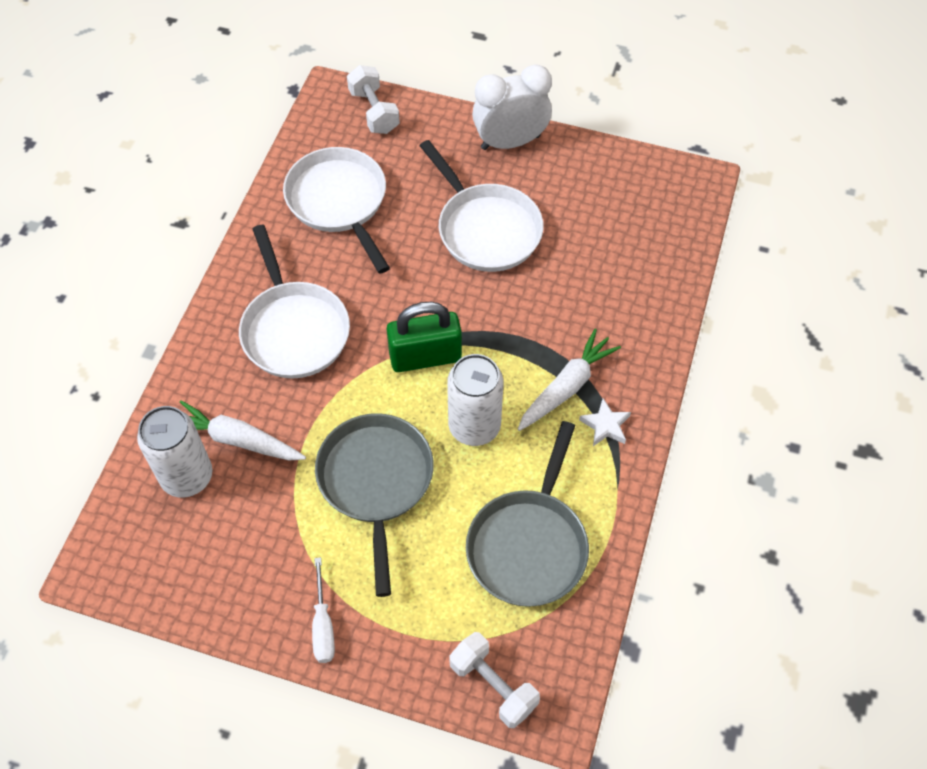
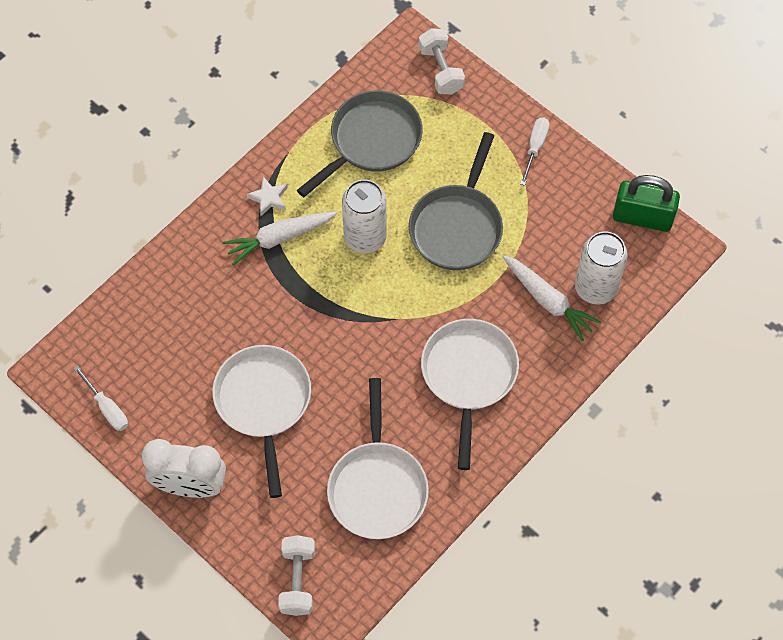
camera: 155 degrees left, 5 degrees up
(425, 357) = (374, 307): green padlock -> green padlock (642, 217)
(627, 171) = (107, 408): none -> white screwdriver

